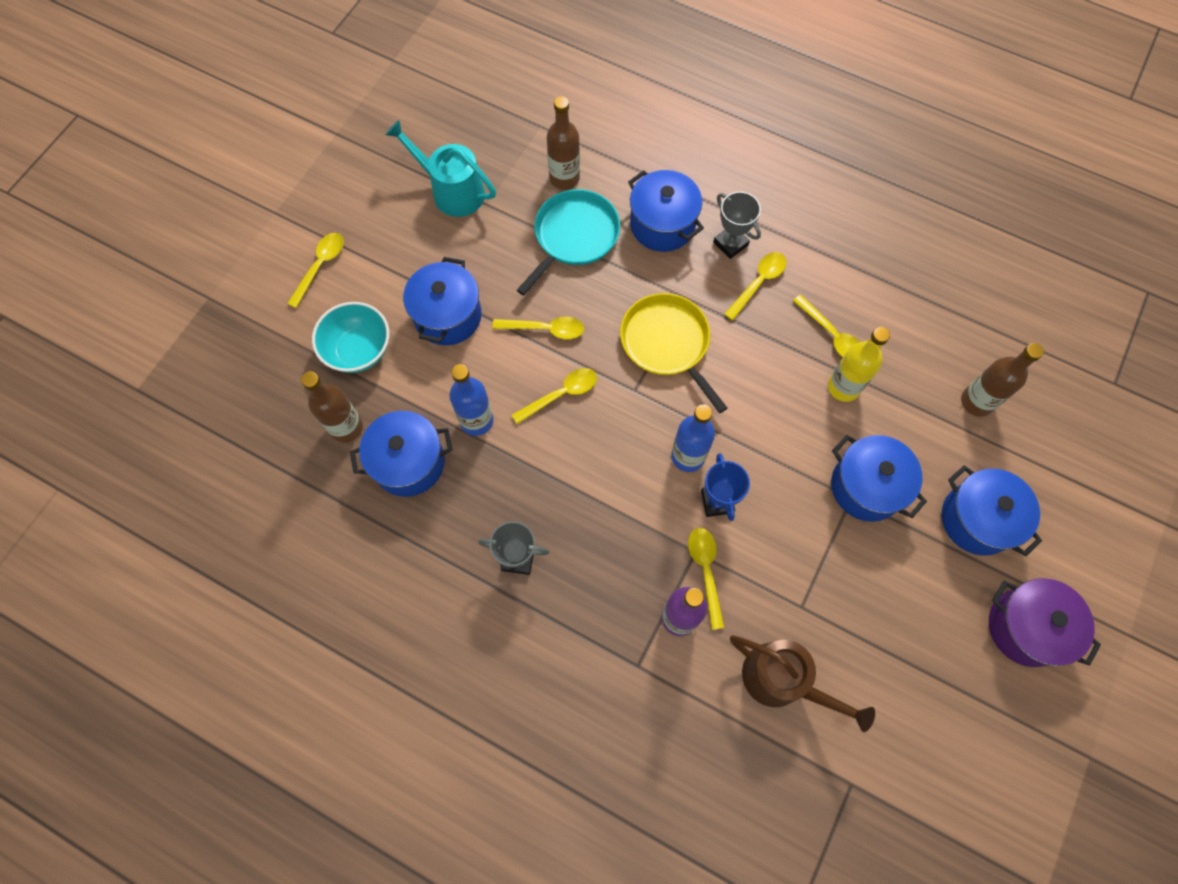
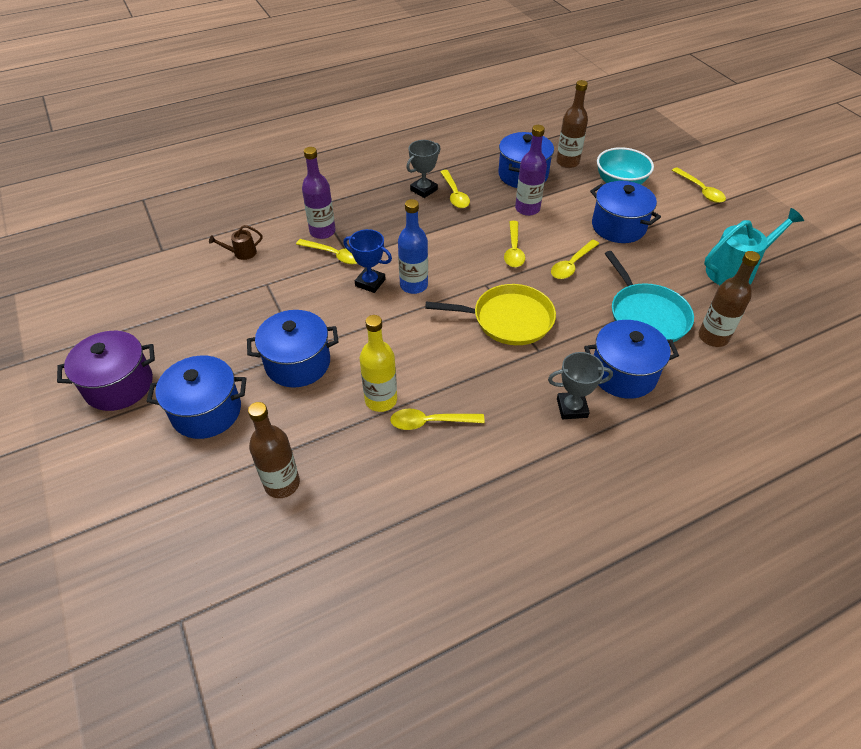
camera: 125 degrees right, 20 degrees down
(476, 420) = (527, 209): blue bottle -> purple bottle
(758, 283) = (518, 403): yellow spoon -> yellow spoon (455, 194)
(782, 680) = (242, 253): brown watering can -> brown watering can, size x0.49

